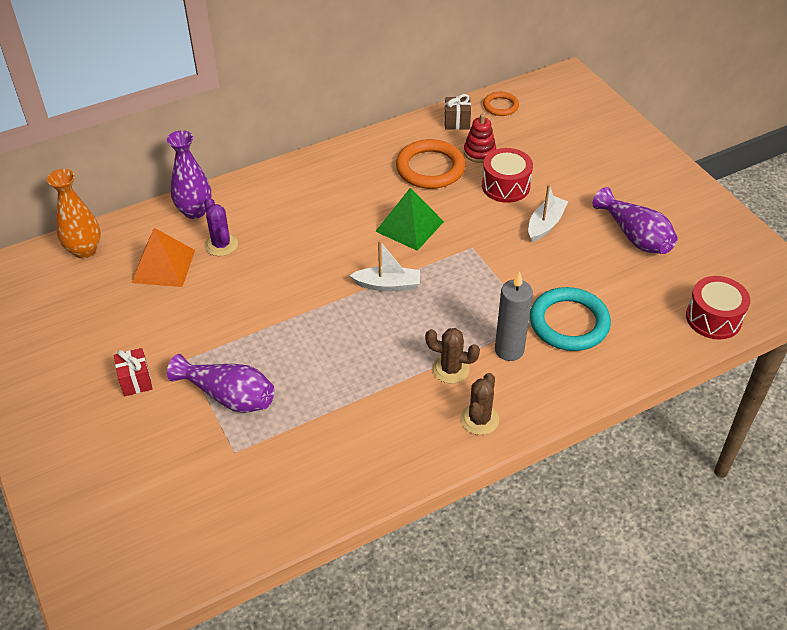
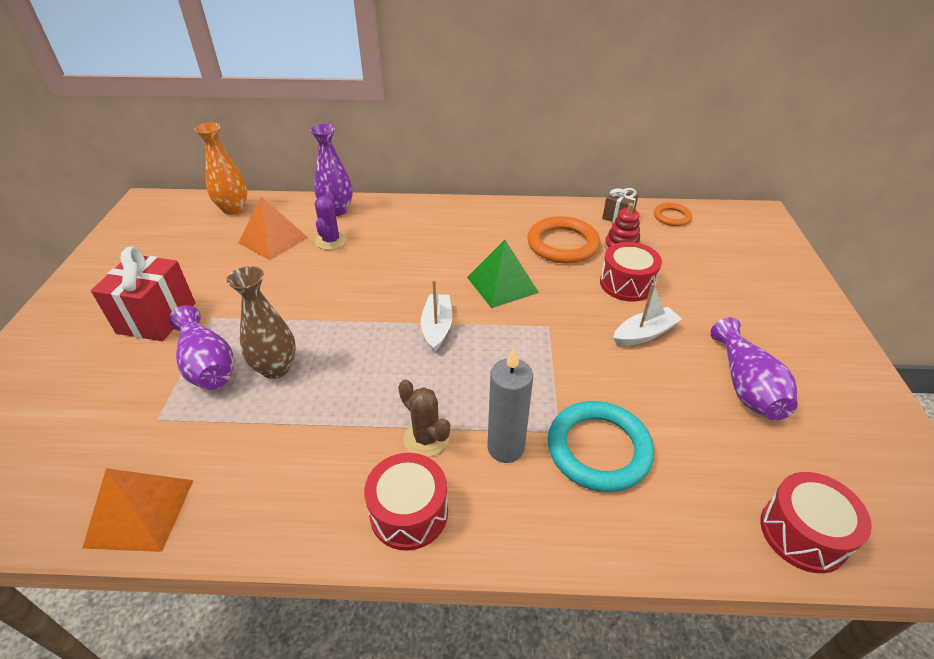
camera: 30 degrees right, 5 degrees down
(136, 381) = (156, 318): red gift -> red gift, size x1.86
(289, 373) = (276, 368): none -> brown vase
(295, 510) = (140, 512): none -> orange pyramid
(388, 285) = (437, 327): white boat -> white boat turned 120 degrees counterclockwise
(479, 419) = (409, 512): brown cactus -> red drum

